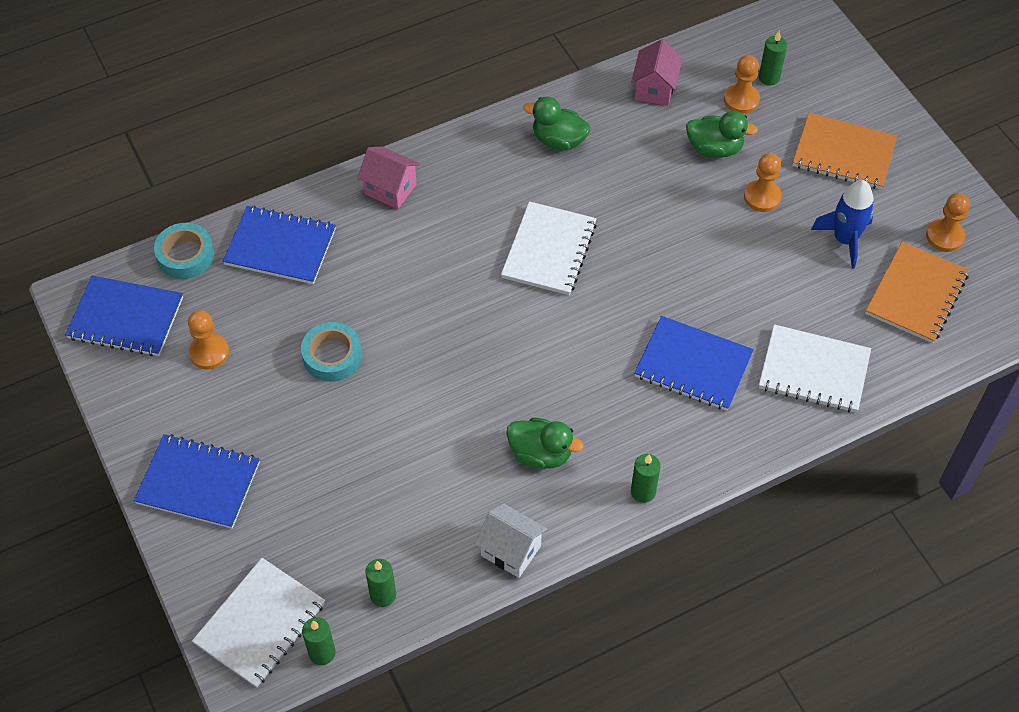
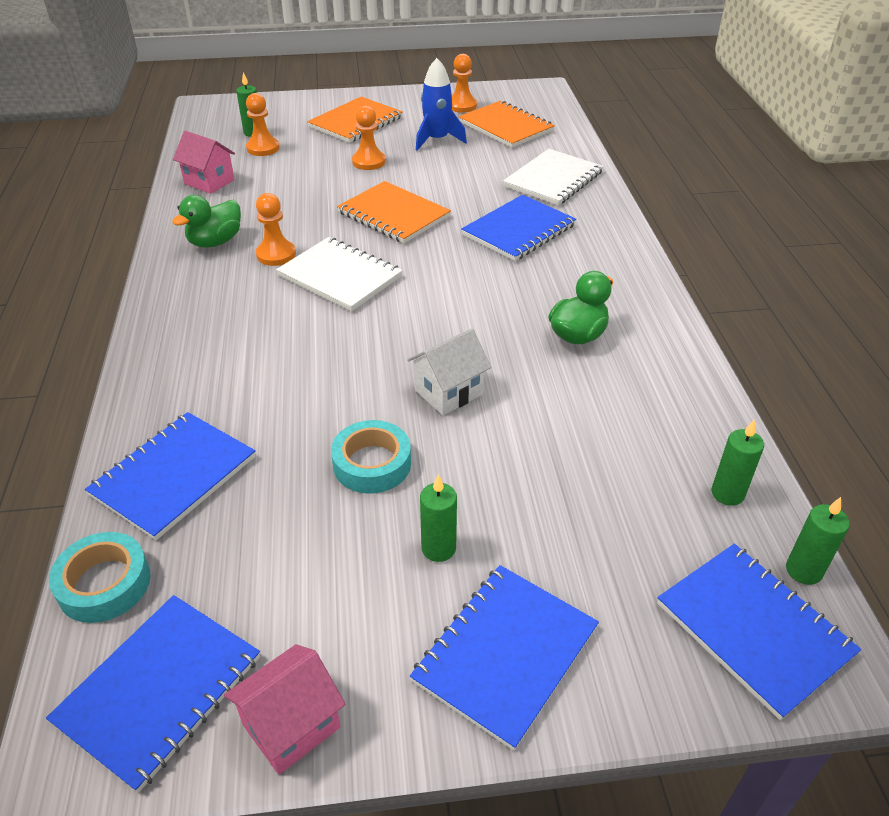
camera: 70 degrees left, 15 degrees down
(209, 352) = (290, 591): orange pawn -> orange pawn (276, 254)
(260, 623) = (753, 629): white notebook -> blue notebook
(390, 189) = (171, 363): pink house -> pink house (291, 726)
(511, 550) = (688, 381): white house -> white house (448, 392)
(643, 492) = (643, 286): green candle -> green candle (438, 548)
(670, 254) = (393, 215): none -> orange notebook
(714, 148) = (301, 170): green duck -> none

